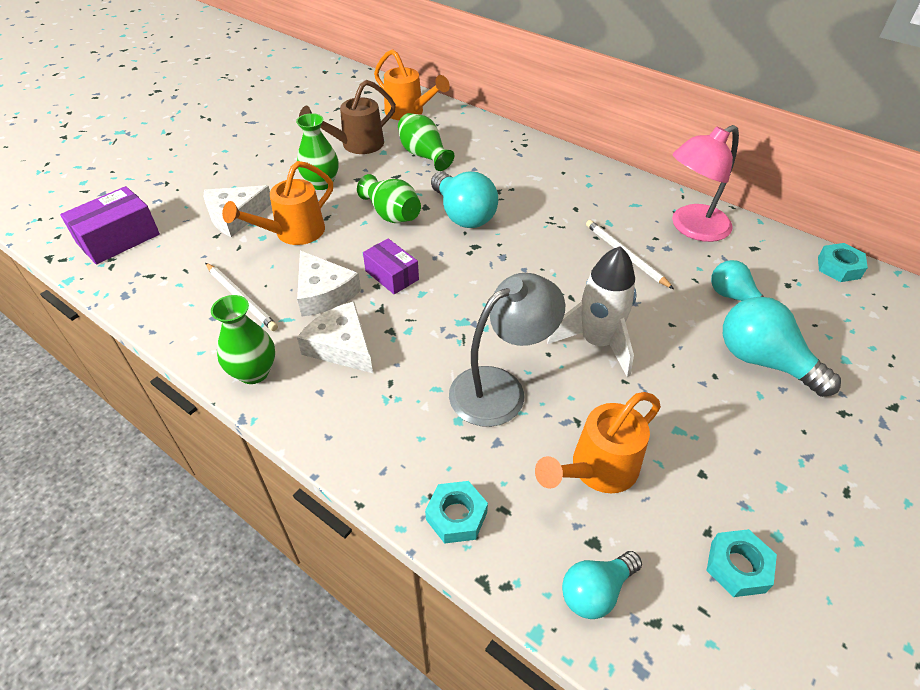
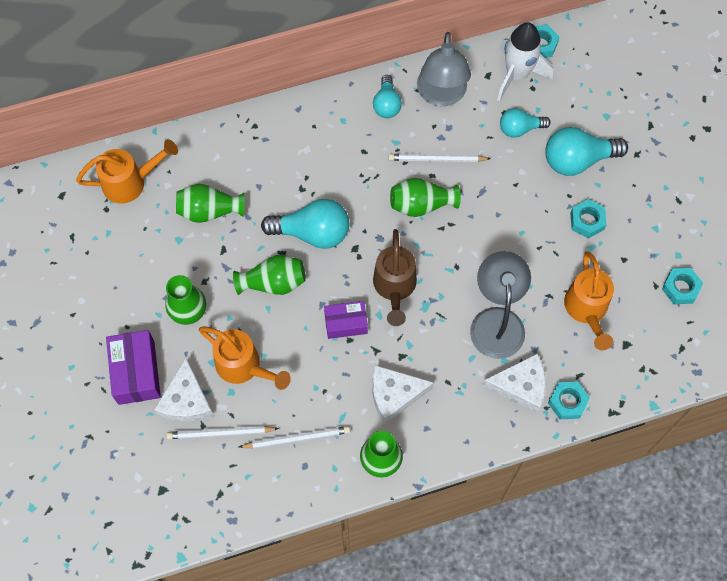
camera: 55 degrees left, 20 degrees up
(118, 239) = (150, 503): purple box -> purple box (136, 372)
(215, 248) = (220, 433): none -> white pencil
(293, 233) = (243, 366): orange watering can -> orange watering can turned 45 degrees counterclockwise
(323, 293) = (331, 379): white cheese -> white cheese (520, 386)
(357, 145) = (150, 254): brown watering can -> brown watering can (394, 287)
(567, 267) = (421, 205): none -> green vase
(596, 342) = (499, 239): white rocket -> white rocket (517, 75)
(596, 591) = (651, 363): turquoise light bulb -> turquoise light bulb (386, 104)
(691, 228) = (441, 95): pink lamp -> grey lamp
(705, 408) = (587, 221): none -> turquoise nut

